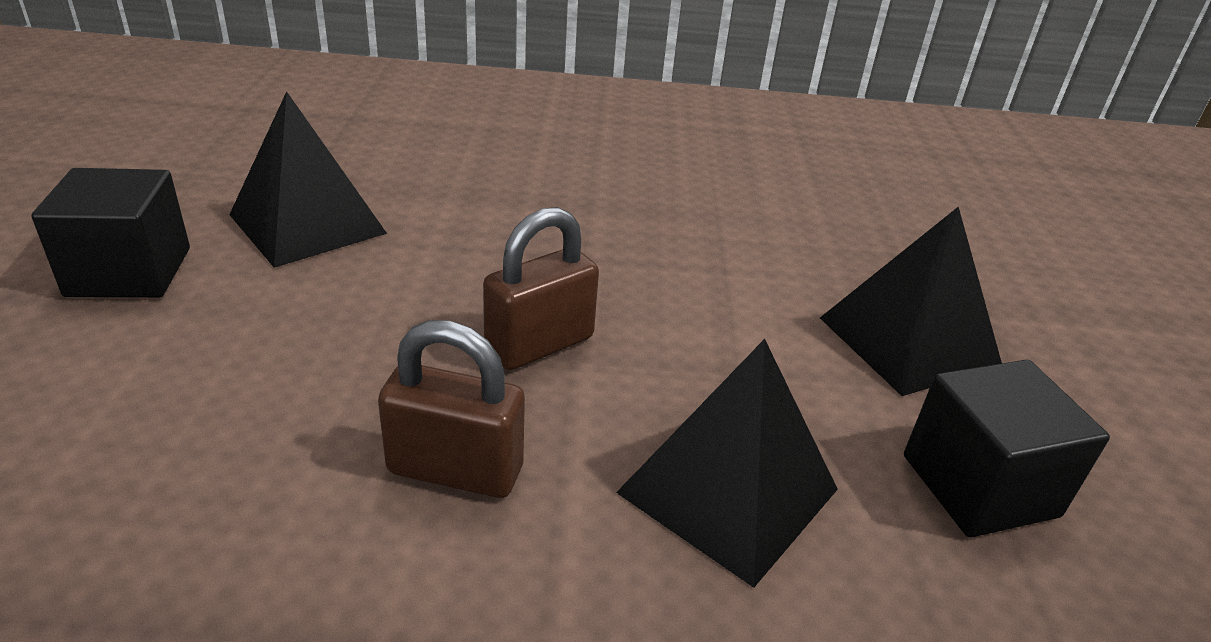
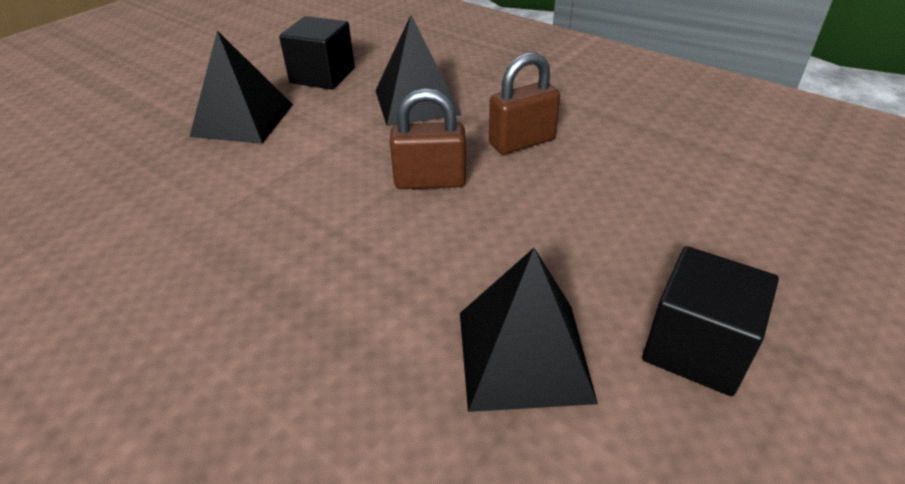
camera: 140 degrees left, 5 degrees up
(455, 470) = (522, 142): brown padlock -> brown padlock turned 75 degrees counterclockwise

